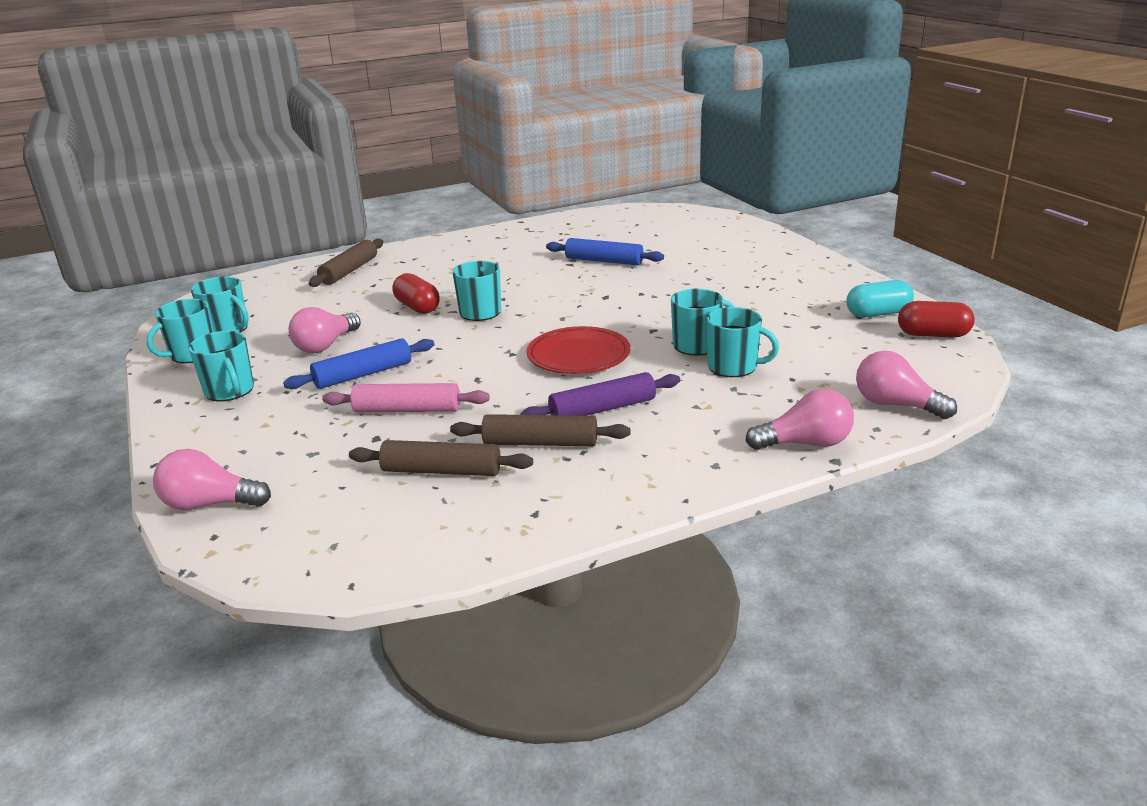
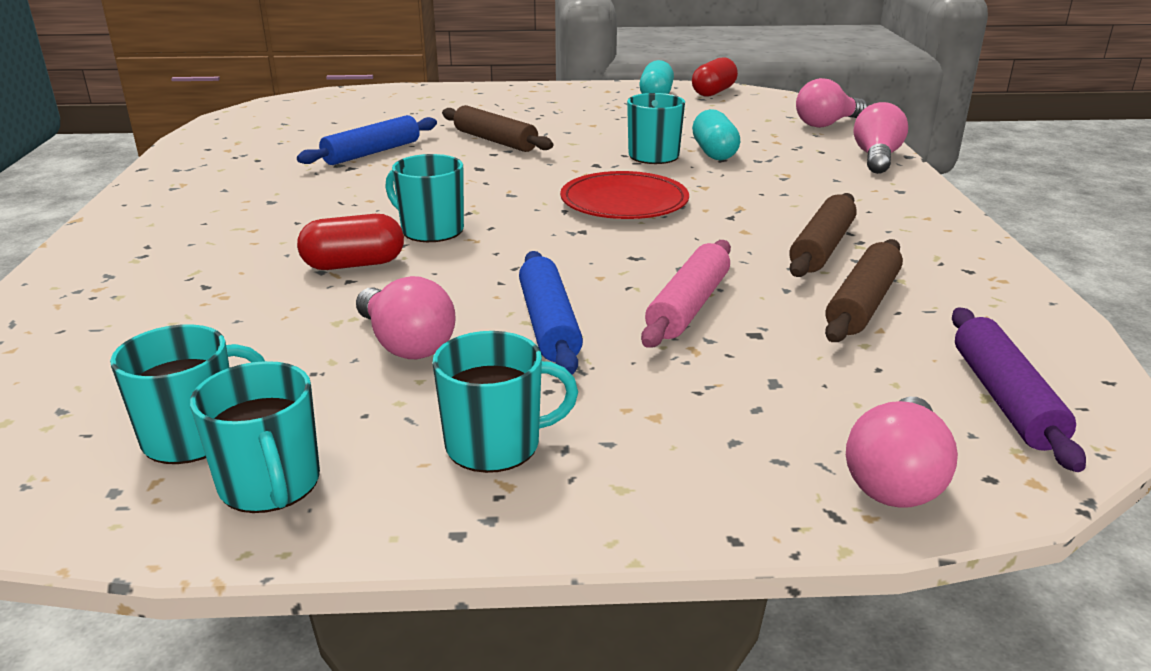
camera: 70 degrees left, 0 degrees up
(349, 271) = (104, 298): brown rolling pin -> brown rolling pin (495, 141)
(602, 409) = (763, 211): purple rolling pin -> purple rolling pin (1004, 399)
(733, 367) = (714, 152): turquoise mug -> turquoise capsule

